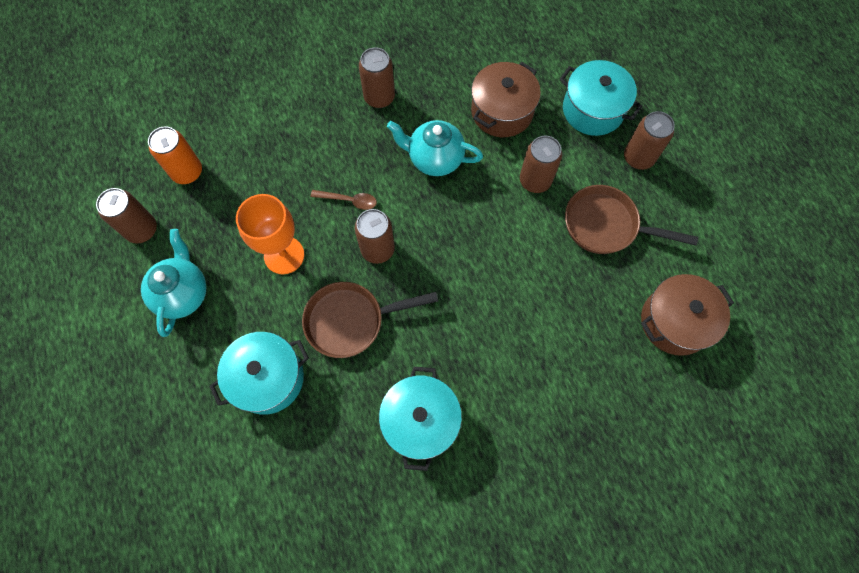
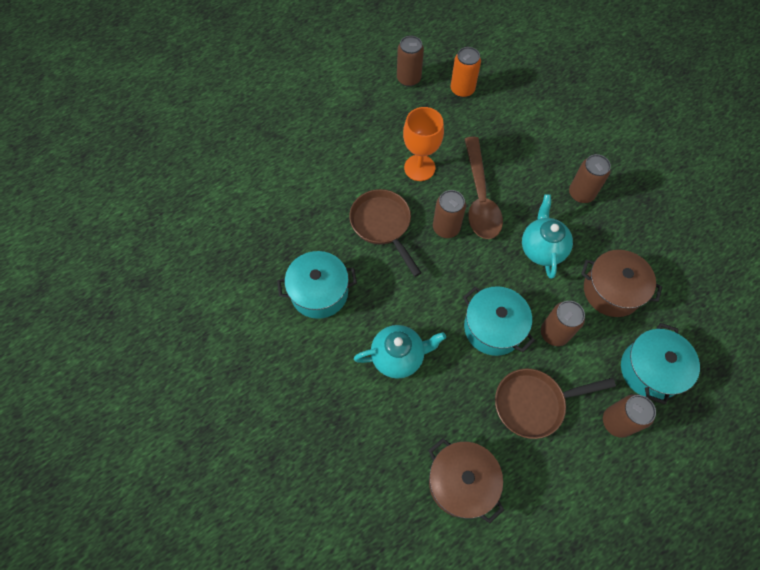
camera: 75 degrees right, 5 degrees down
(183, 293) = (370, 117): turquoise teapot -> turquoise teapot (398, 357)
(268, 378) = (325, 185): turquoise pot -> turquoise pot (493, 328)
(349, 200) = (479, 197): brown spoon -> brown spoon, size x2.23
(606, 225) = (534, 403): brown pan -> brown pan turned 105 degrees counterclockwise

